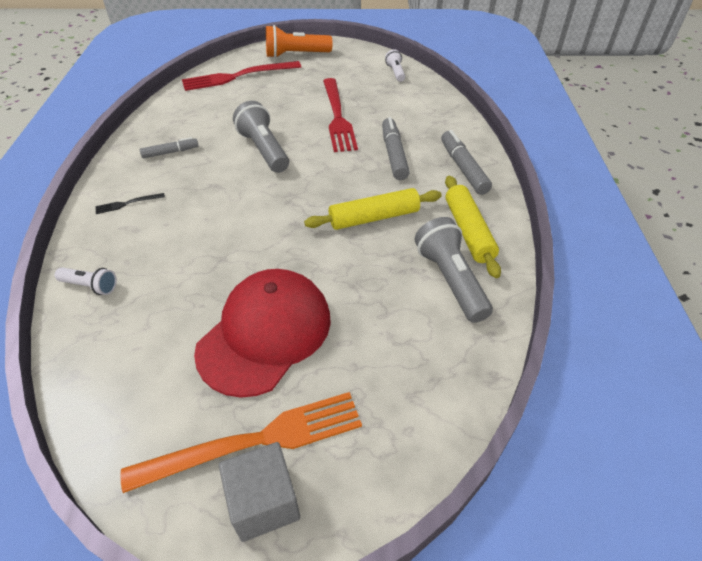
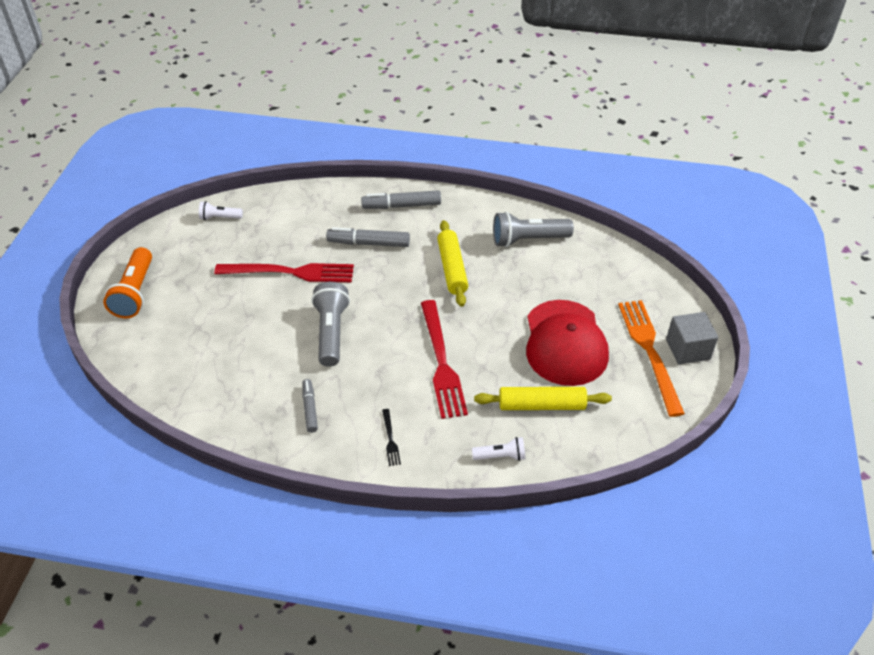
camera: 80 degrees left, 0 degrees up
(90, 286) = (500, 456): white flashlight -> white flashlight turned 60 degrees clockwise
(237, 76) = (164, 349): red fork -> red fork (441, 362)
(264, 150) = (331, 332): grey flashlight -> grey flashlight turned 105 degrees clockwise
(265, 333) = (565, 343): red cap -> red cap turned 135 degrees counterclockwise
(468, 231) = (479, 220): yellow rolling pin -> yellow rolling pin (541, 405)

